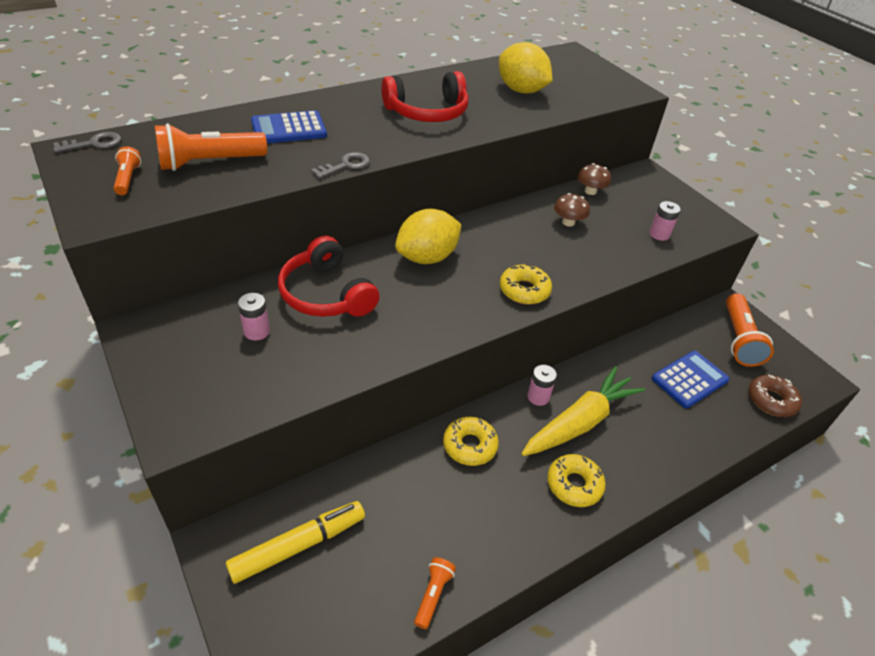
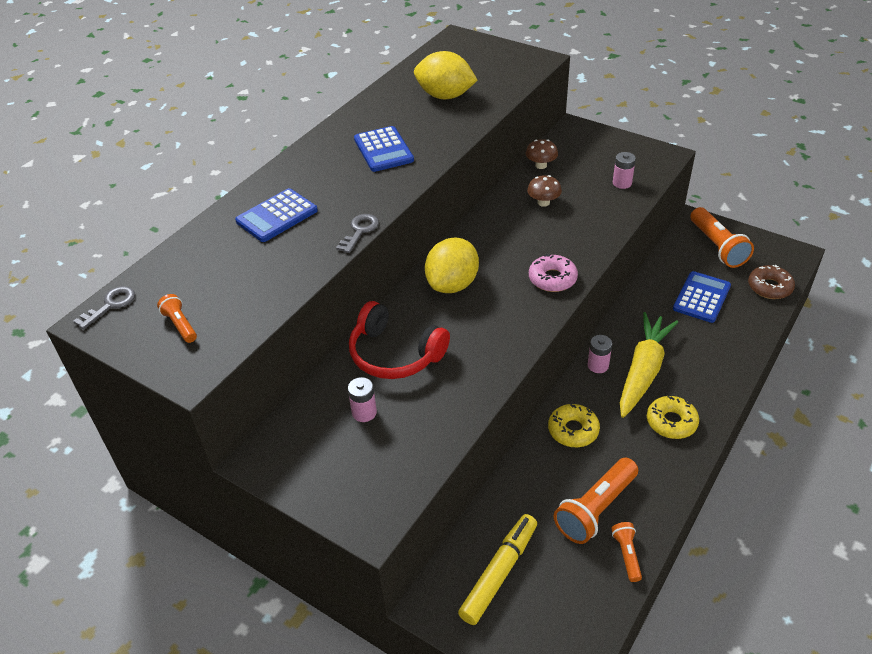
camera: 20 degrees left, 0 degrees up
(209, 163) = (238, 278): orange flashlight -> orange flashlight (596, 509)
(427, 112) = (383, 150): red headphones -> blue calculator
(524, 290) = (552, 279): yellow donut -> pink donut

